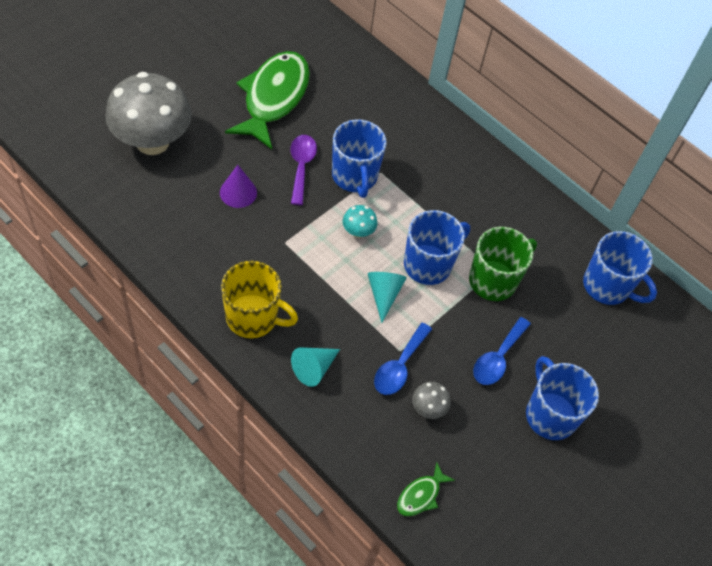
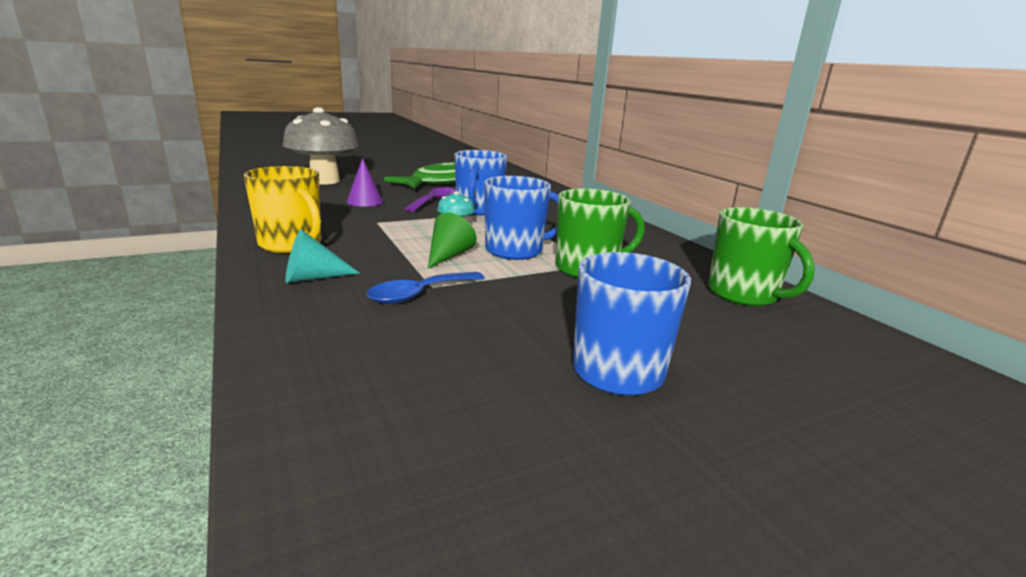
camera: 25 degrees right, 35 degrees down
(384, 294) = (448, 256): turquoise cone -> green cone
(421, 495) = (327, 401): green fish -> none
(428, 408) = (426, 328): grey mushroom -> none
(497, 358) = (559, 312): blue spoon -> none
(607, 286) = (743, 294): blue mug -> green mug

